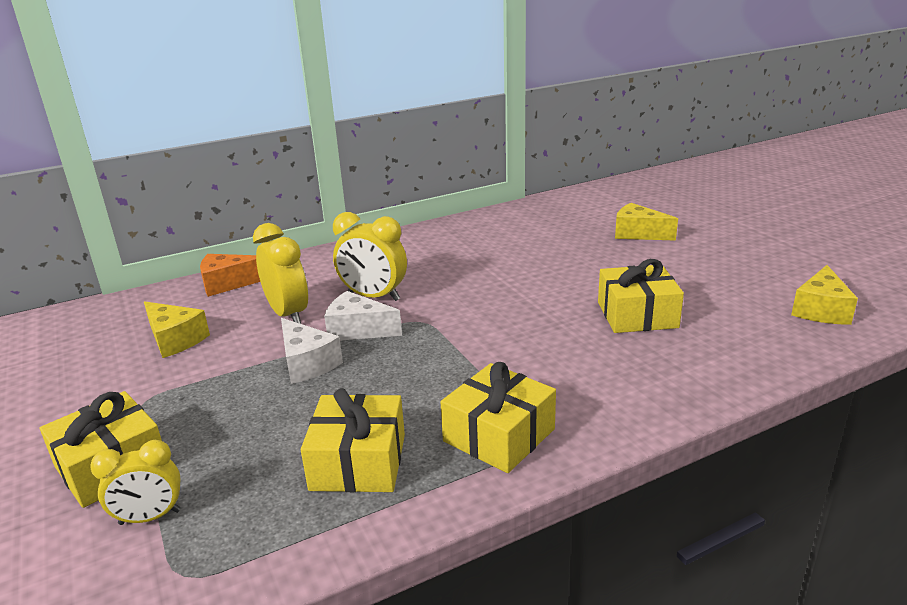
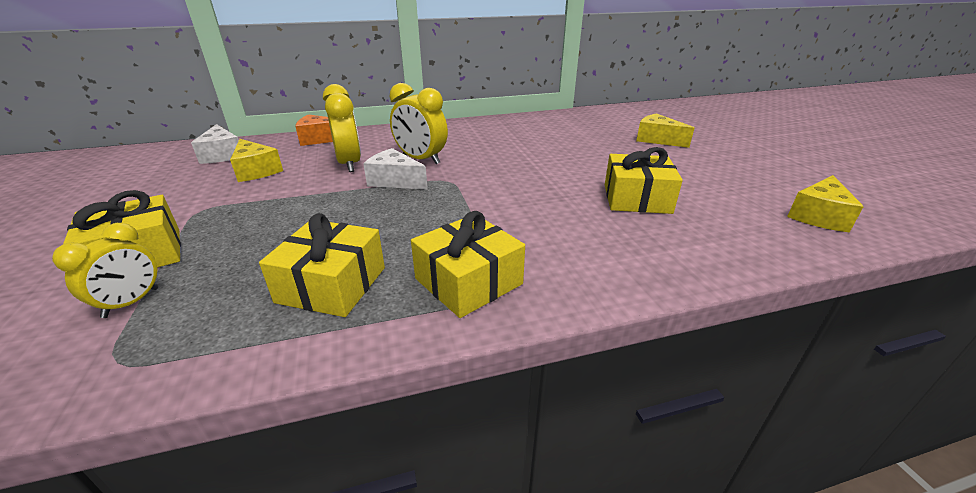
camera: 10 degrees right, 5 degrees up
(150, 517) = (131, 303): yellow clock -> yellow clock turned 60 degrees counterclockwise
(307, 363) = (341, 200): white cheese -> white cheese (222, 155)

